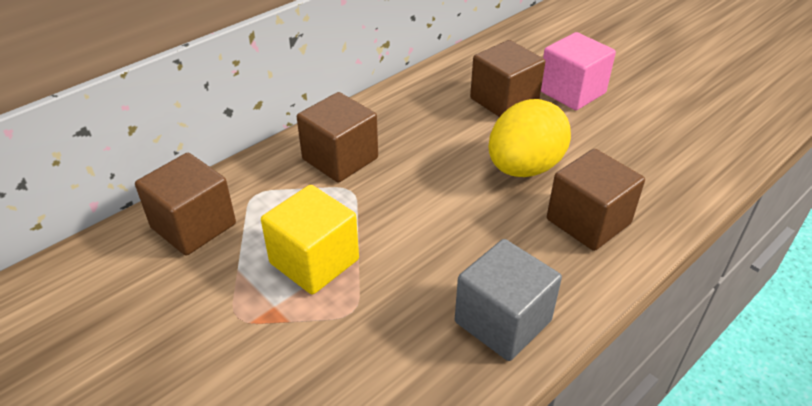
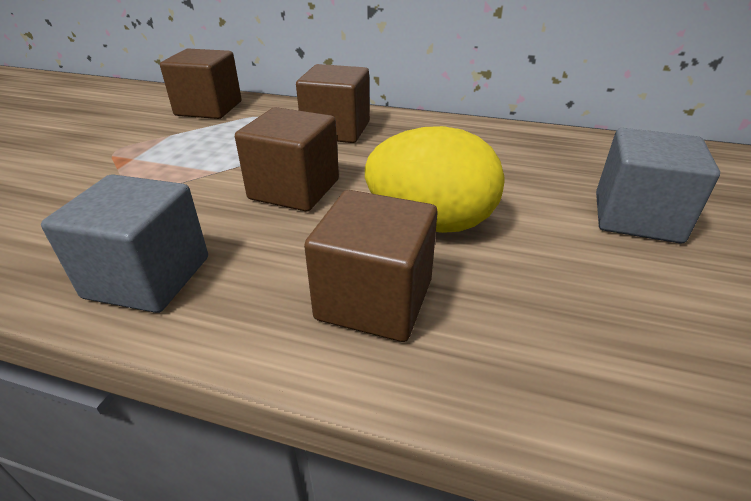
camera: 60 degrees right, 5 degrees down
(314, 261) = (193, 157): yellow cube -> none
(504, 100) = (540, 178): brown cube -> brown cube (294, 189)
(571, 92) = (636, 217): pink cube -> grey cube

